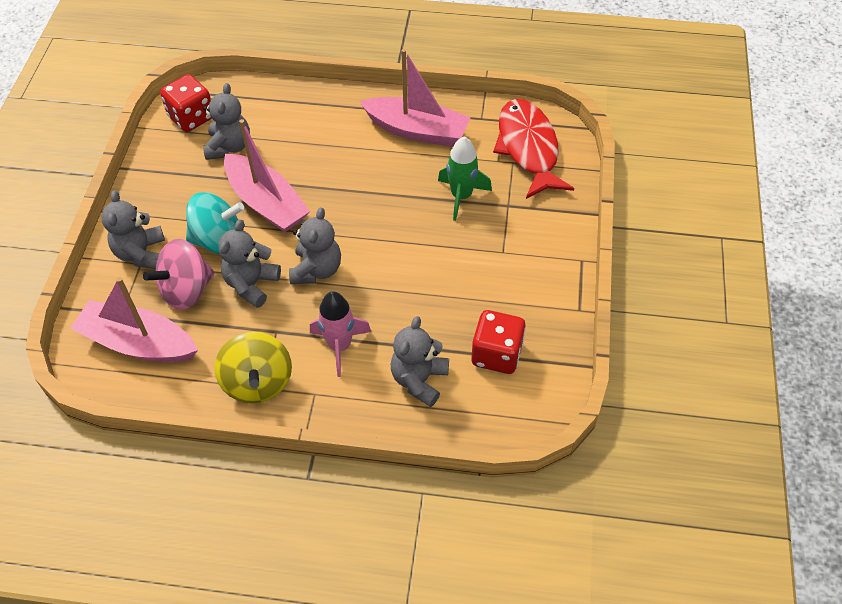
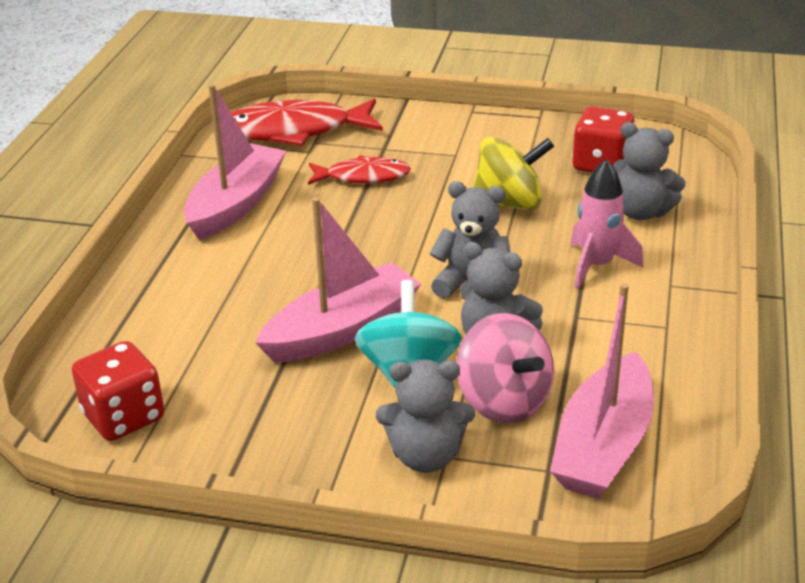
camera: 85 degrees left, 20 degrees down
(229, 147) = (210, 371): grey teddy bear -> none
(258, 382) = (659, 329): yellow spinning top -> yellow spinning top (509, 204)
(461, 196) = (363, 177): green rocket -> red fish

